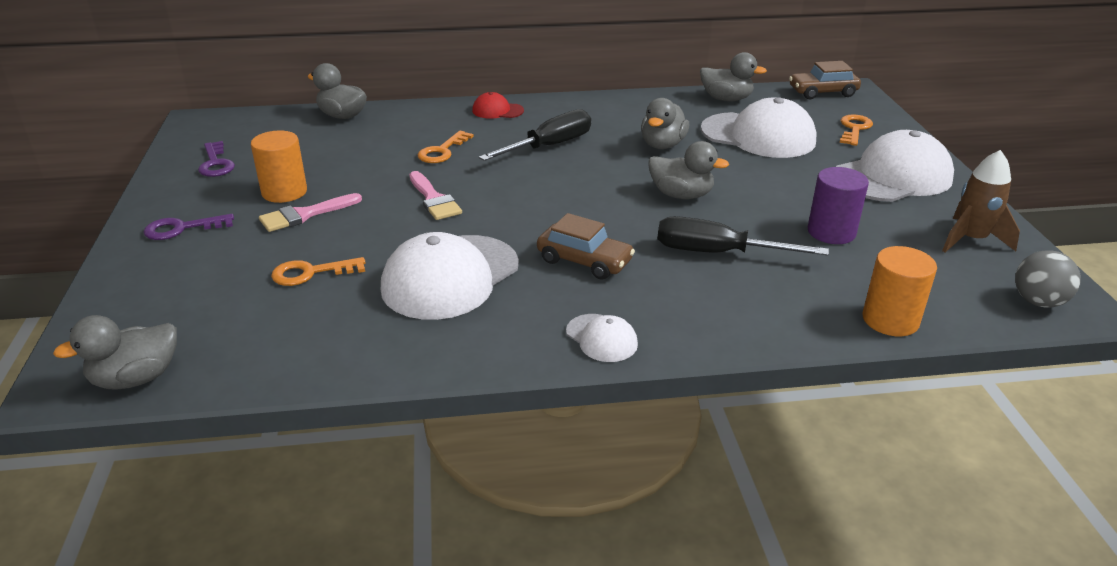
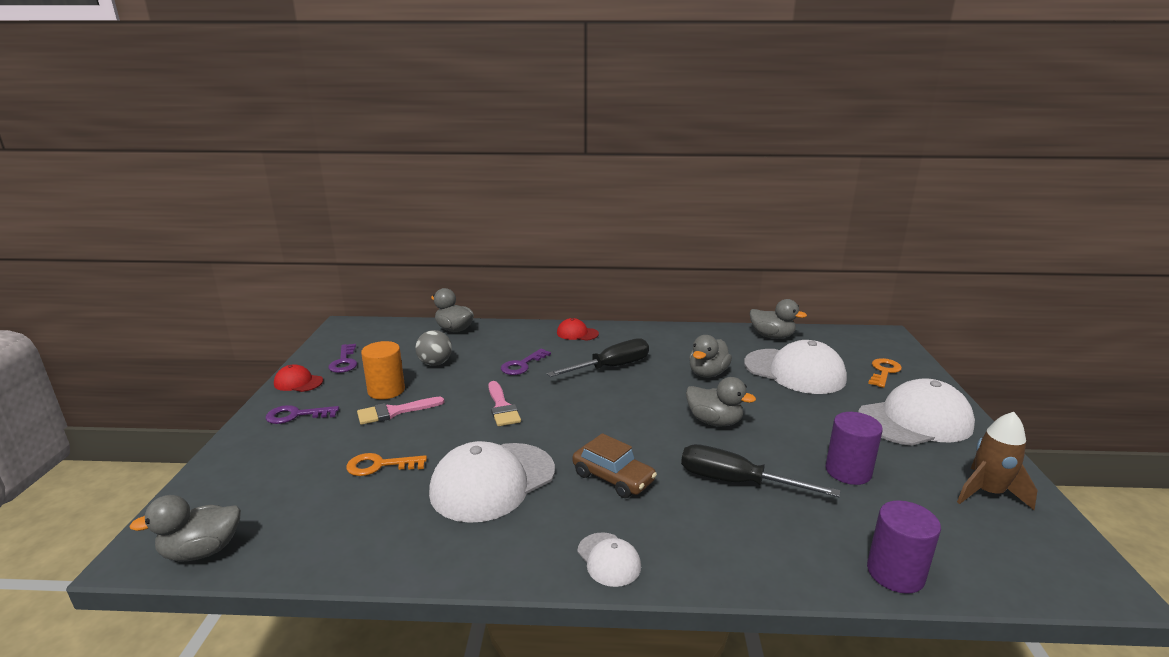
camera: 10 degrees right, 10 degrees down
(166, 191) = (298, 382): none -> red cap
(442, 151) = (522, 365): orange key -> purple key
(822, 92) = (859, 336): brown car -> none
(890, 320) = (895, 573): orange cylinder -> purple cylinder
(1038, 302) = (1055, 570): grey ball -> grey ball (435, 363)

